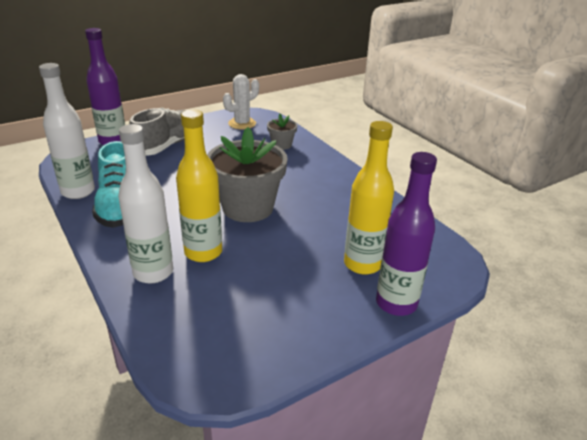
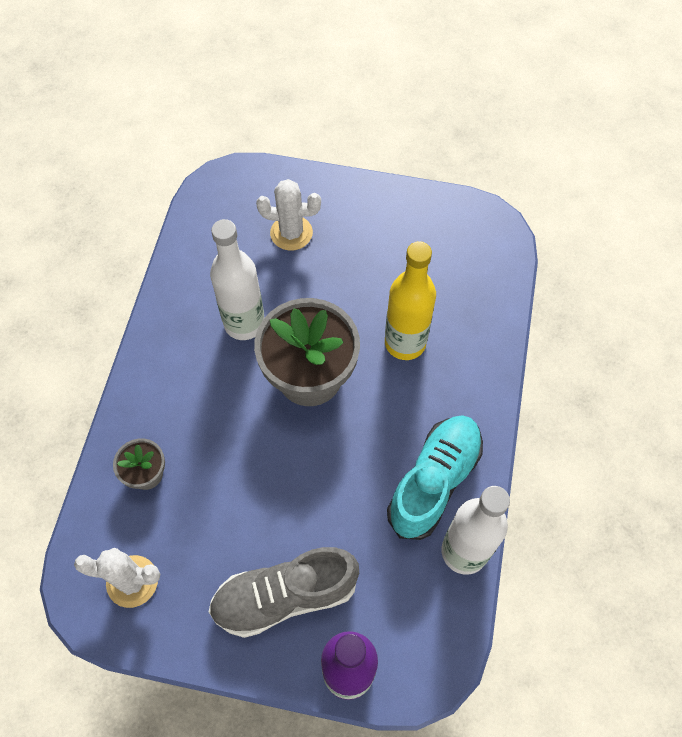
camera: 135 degrees left, 30 degrees up
(153, 272) = (465, 349): white bottle -> white bottle (244, 323)
(362, 264) = (291, 233): yellow bottle -> white cactus
(396, 303) = (313, 185): purple bottle -> none

